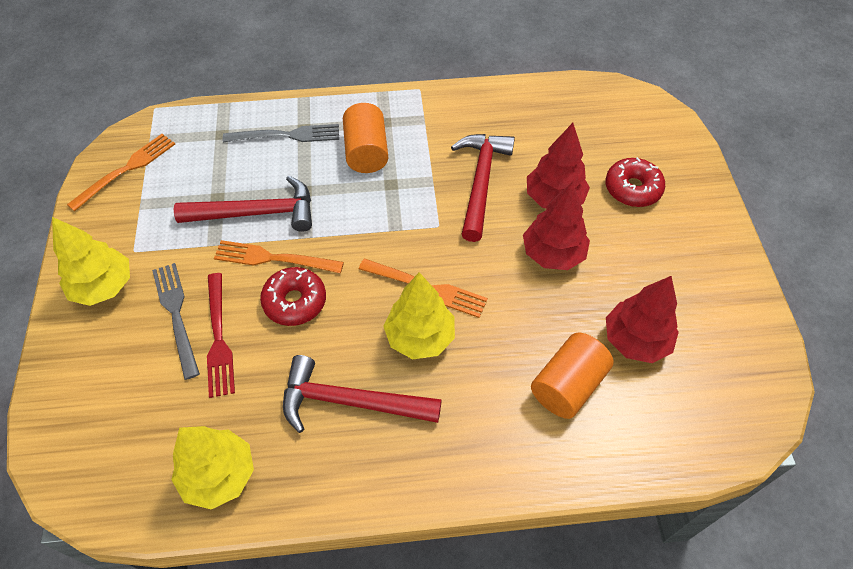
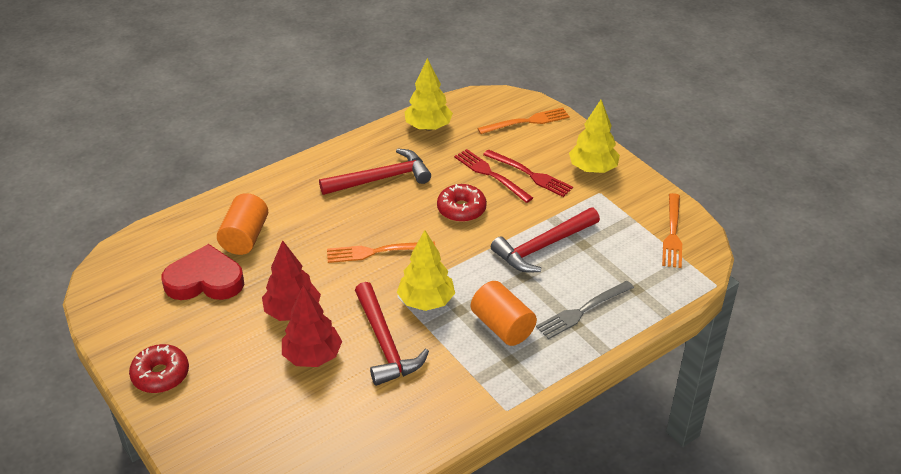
camera: 150 degrees right, 15 degrees down
(176, 314) = (530, 174): grey fork -> red fork
(272, 258) = (501, 225): orange fork -> orange fork (527, 121)
(420, 337) = (361, 224): yellow tree -> yellow tree (426, 301)
(632, 189) = (244, 396): red donut -> red donut (161, 375)
(635, 340) = (205, 280): red tree -> red heart

